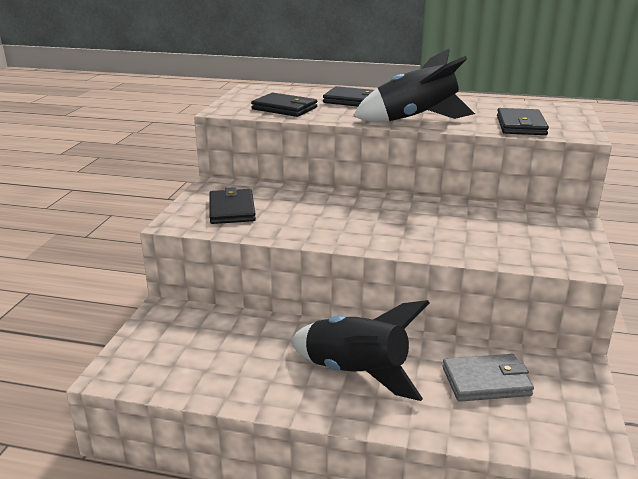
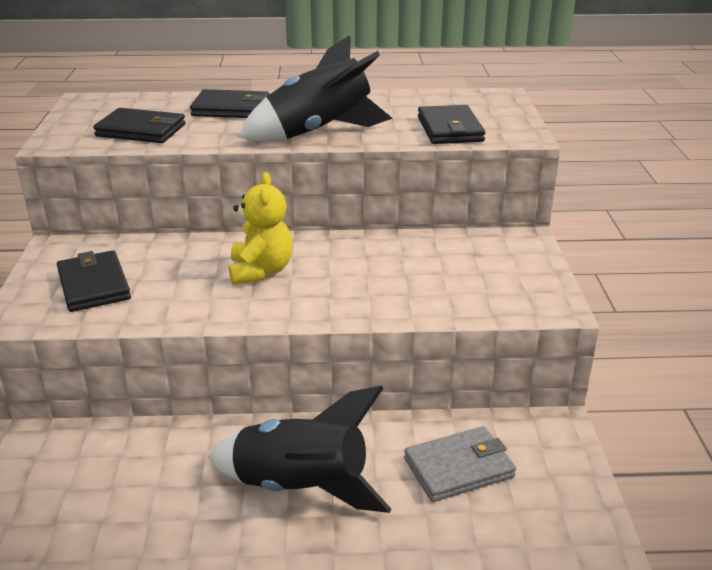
camera: 15 degrees left, 5 degrees up
(354, 215) = (261, 271): none -> yellow teddy bear

